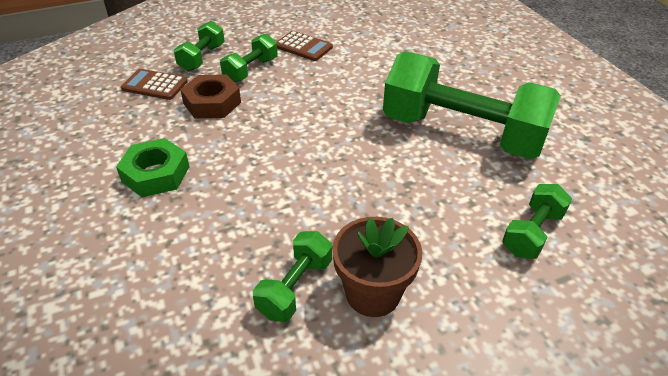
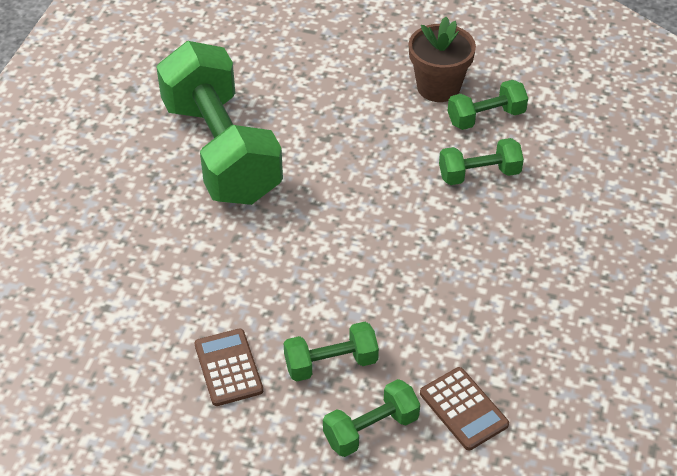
camera: 140 degrees left, 5 degrees up
(156, 174) = (532, 271): green nut -> none
(212, 103) = (417, 334): brown nut -> none
(532, 233) = (288, 59): green dumbbell -> green dumbbell (479, 174)

